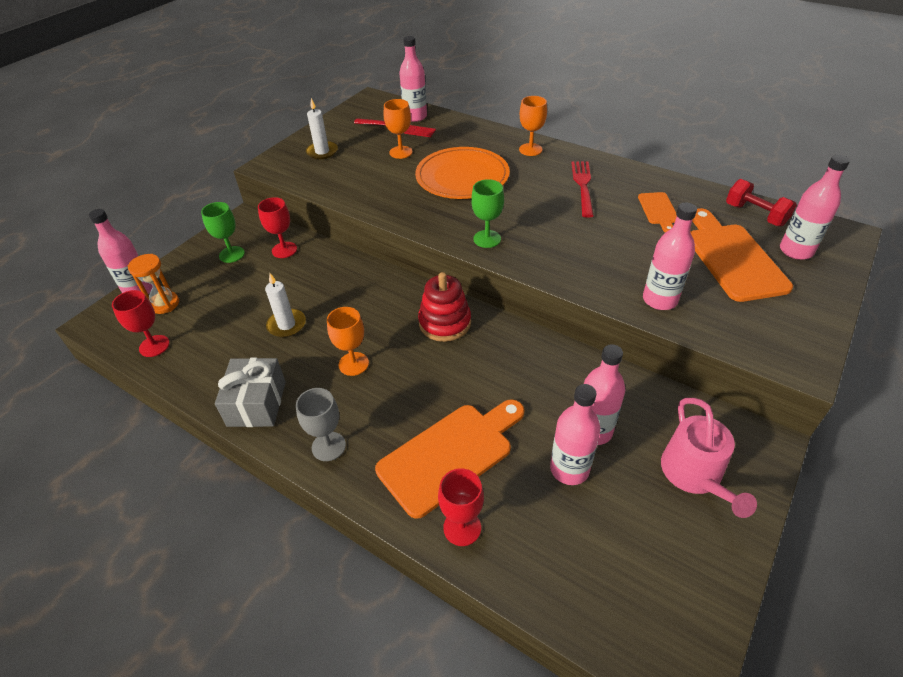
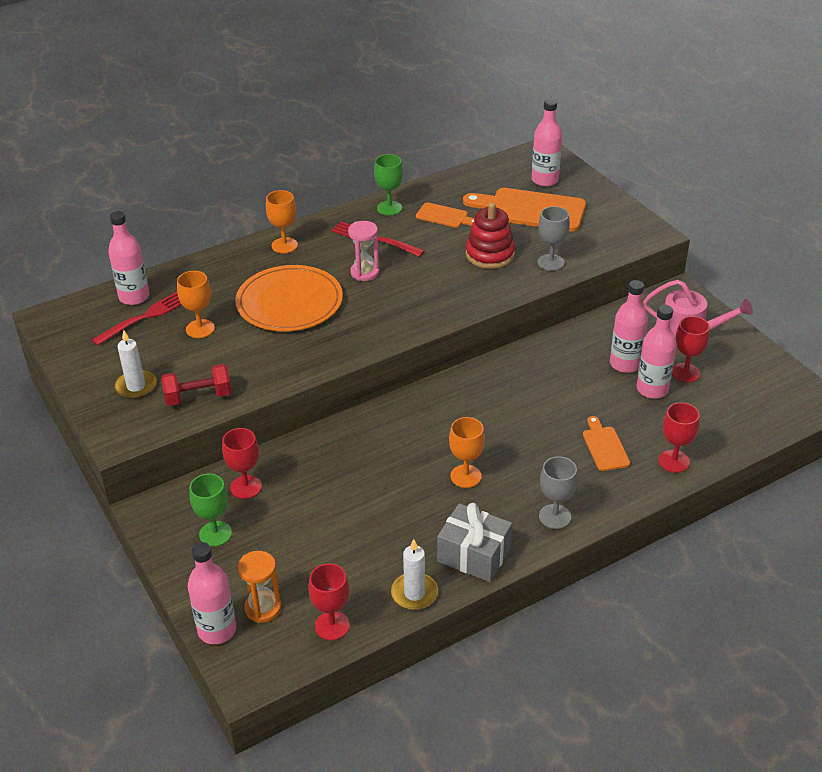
camera: 65 degrees left, 5 degrees down
(286, 325) = (376, 511): white candle -> white candle (414, 593)
(445, 323) = (454, 402): red stacking toy -> red stacking toy (490, 254)
(450, 455) = (604, 446): orange cutting board -> orange cutting board, size x0.52
(487, 239) = (404, 320): green goblet -> green goblet (389, 208)
(532, 197) = (364, 273): none -> pink hourglass
(623, 493) = (685, 373): none -> red goblet
(659, 300) = (551, 262): pink bottle -> grey goblet
(755, 215) = (490, 176): red dumbbell -> red dumbbell (198, 397)

